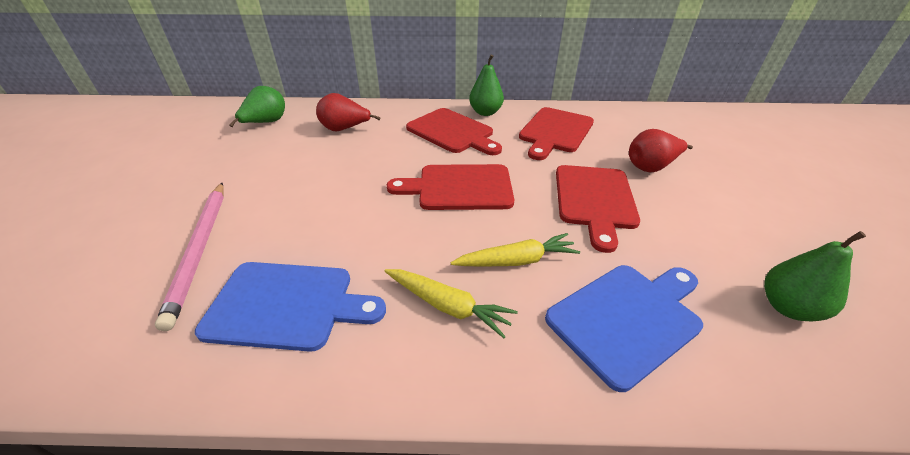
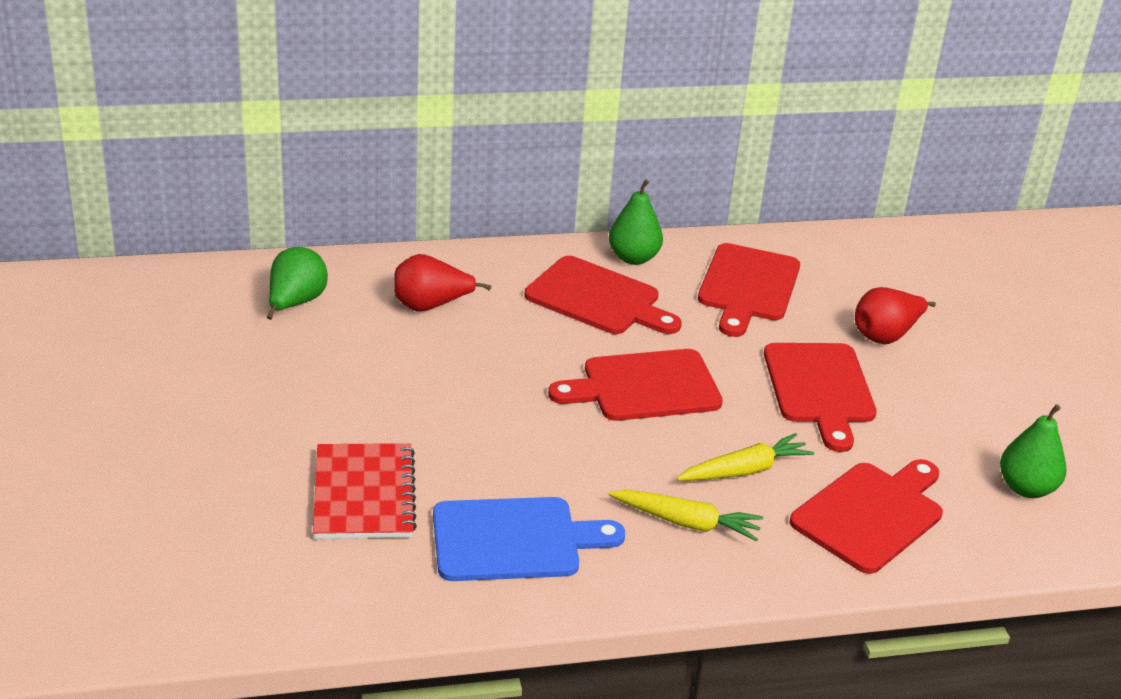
camera: 15 degrees left, 5 degrees down
(200, 249) = (364, 494): pink pencil -> red notebook
(627, 318) = (870, 514): blue cutting board -> red cutting board

